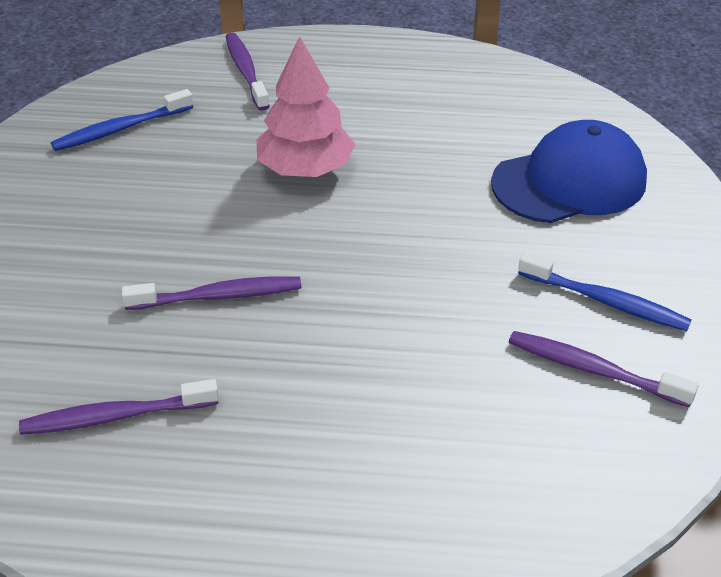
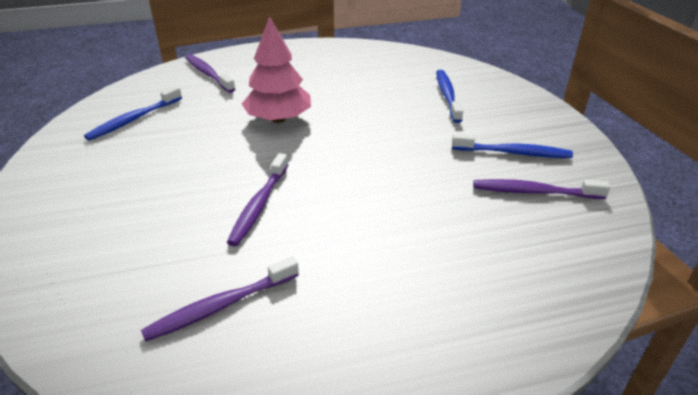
camera: 20 degrees left, 5 degrees down
(218, 296) = (259, 205): purple toothbrush -> purple toothbrush turned 135 degrees clockwise
(569, 181) = (447, 96): blue cap -> blue toothbrush

